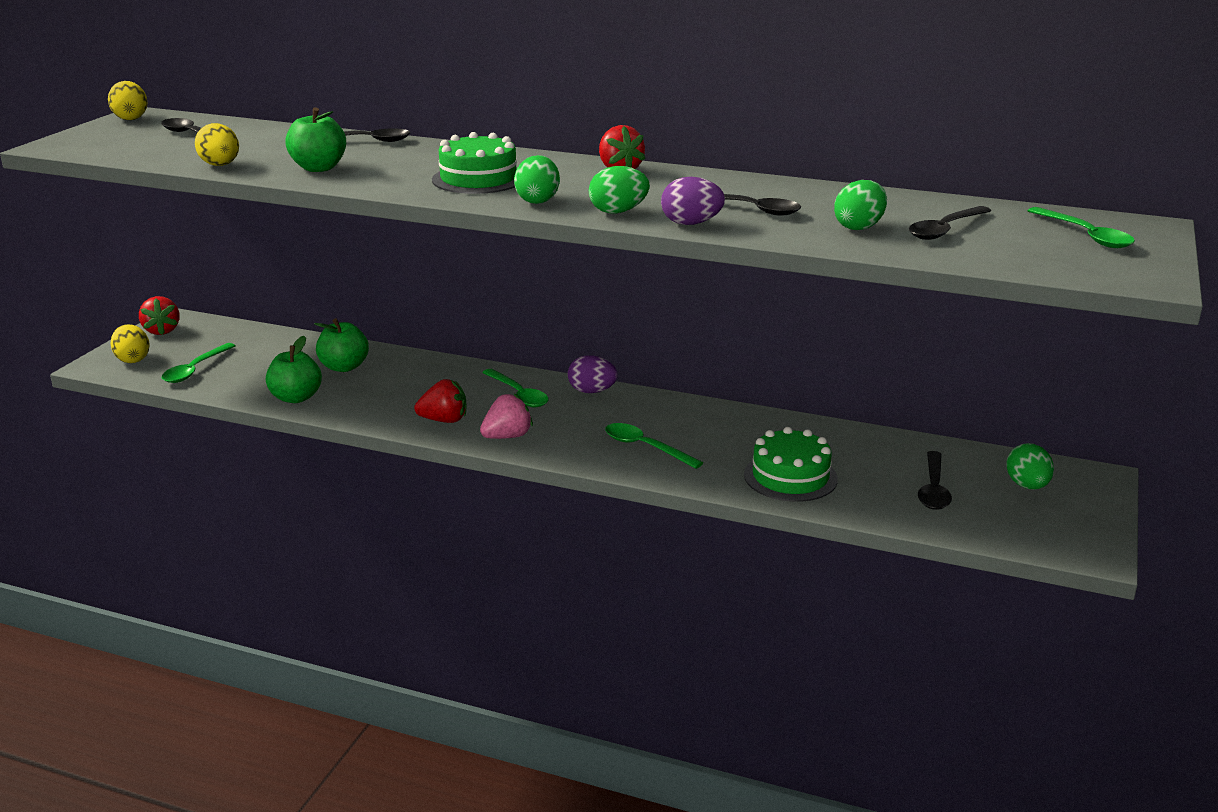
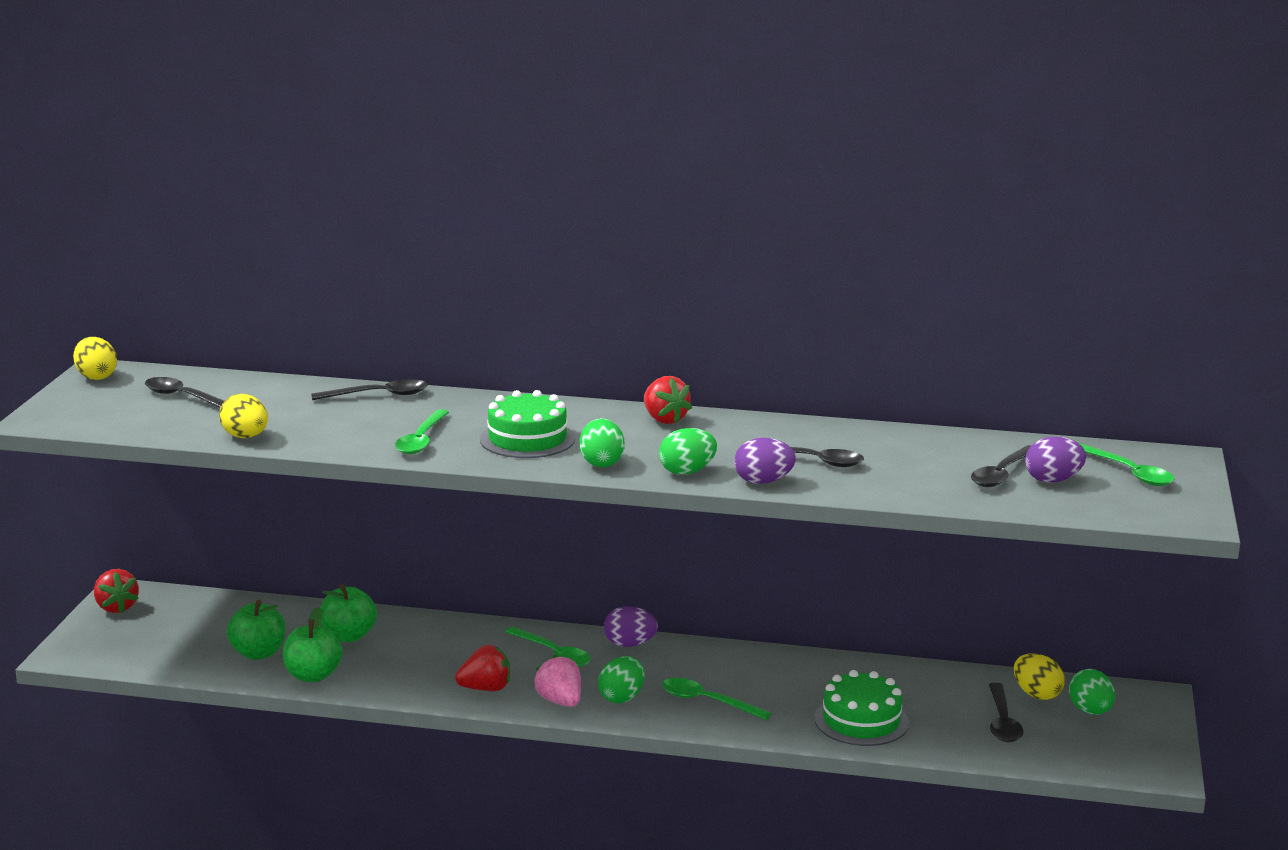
camera: 10 degrees left, 5 degrees down
(132, 359) = (102, 645): yellow egg -> yellow egg (1036, 694)
(195, 369) = (182, 651): green spoon -> green spoon (421, 440)
(319, 168) = (353, 434): green apple -> green apple (258, 653)
(507, 437) = (560, 701): pink strawberry -> pink strawberry turned 75 degrees counterclockwise
(859, 227) = (922, 476): green egg -> green egg (622, 697)
(999, 238) = (1053, 480): none -> purple egg

